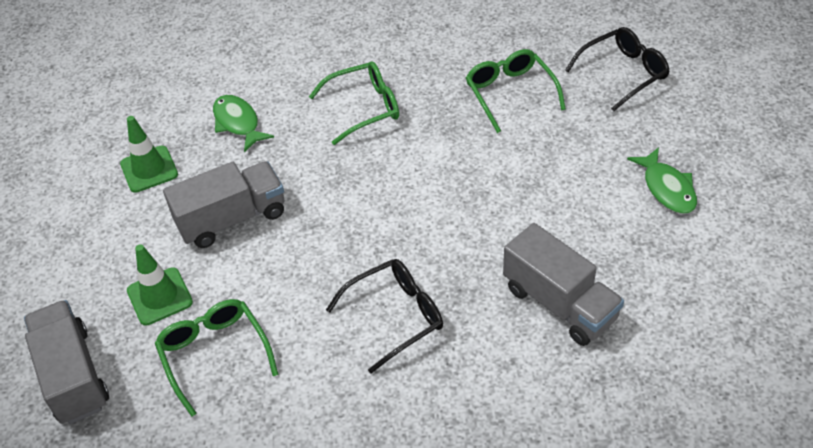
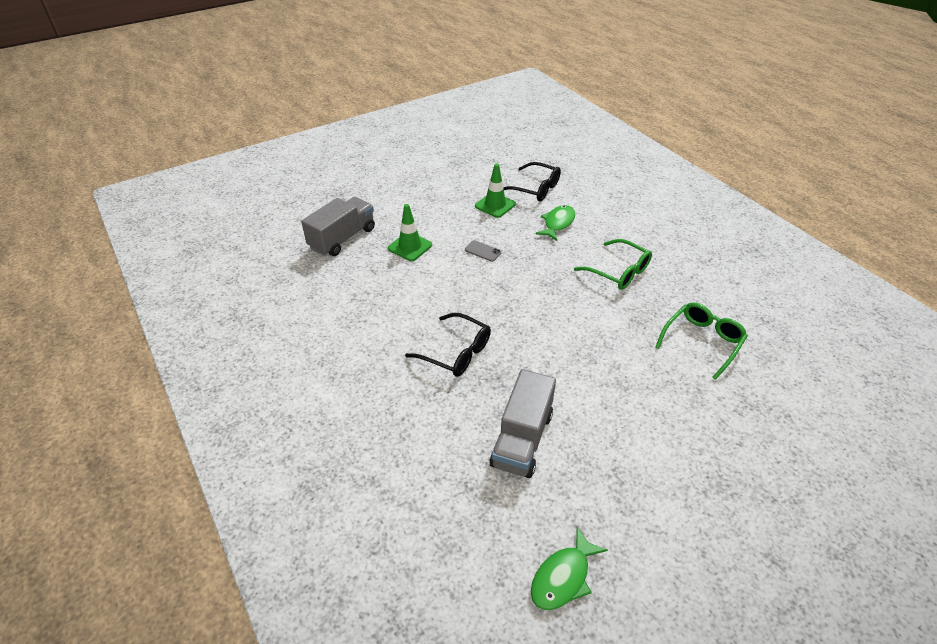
camera: 60 degrees right, 5 degrees down
(214, 354) = (383, 284): green glasses -> none
(232, 219) = (483, 251): grey truck -> grey phone
(623, 73) = (793, 405): black glasses -> black glasses (535, 189)
(667, 188) = (688, 476): green fish -> green fish (563, 577)

